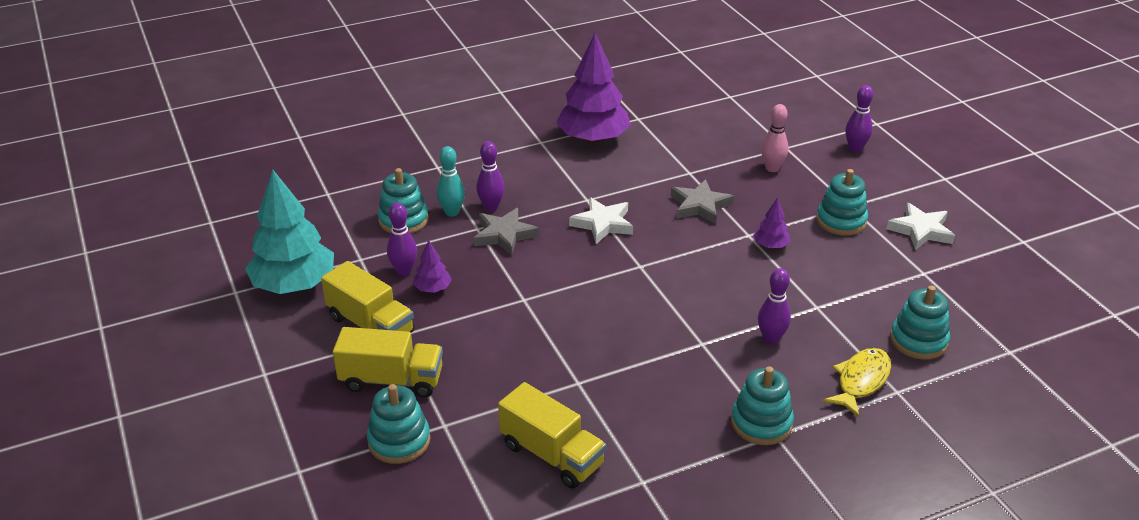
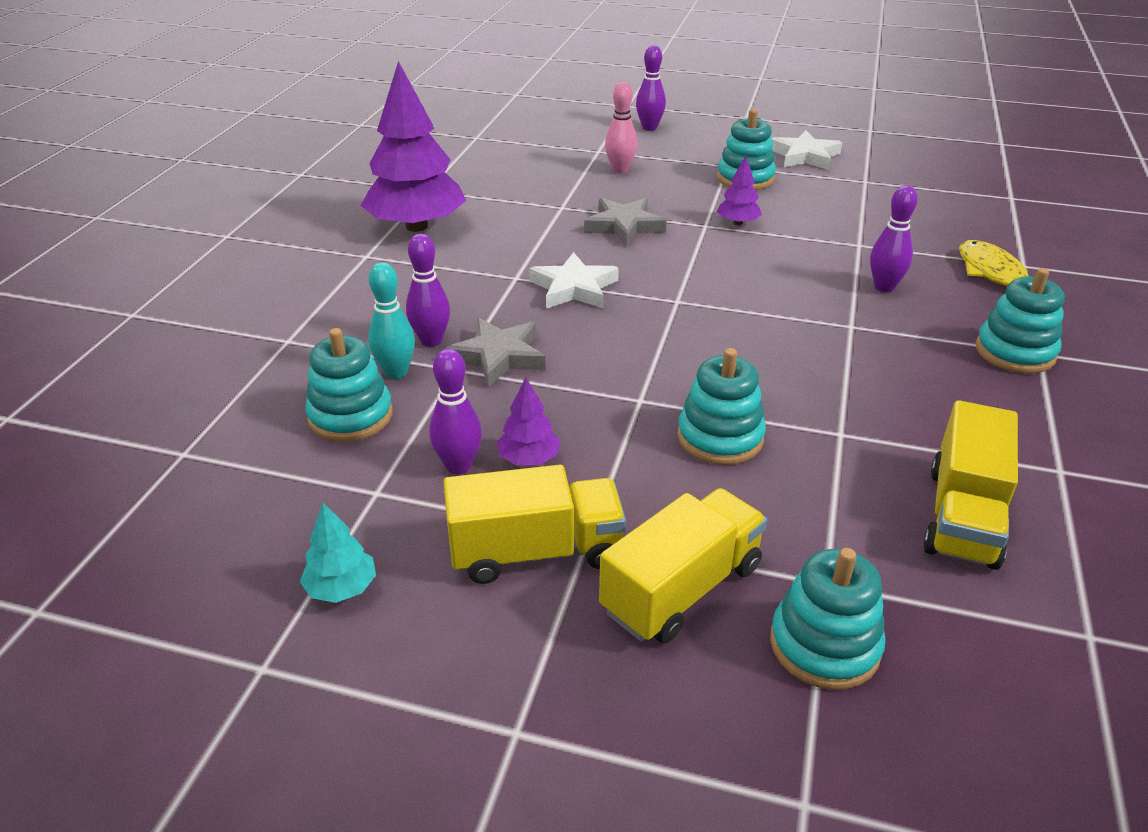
camera: 50 degrees left, 0 degrees up
(294, 285) = (341, 588): turquoise tree -> turquoise tree, size x0.44
(552, 455) = (962, 516): yellow truck -> yellow truck turned 120 degrees clockwise
(918, 340) = (959, 224): turquoise stacking toy -> turquoise stacking toy (720, 437)

